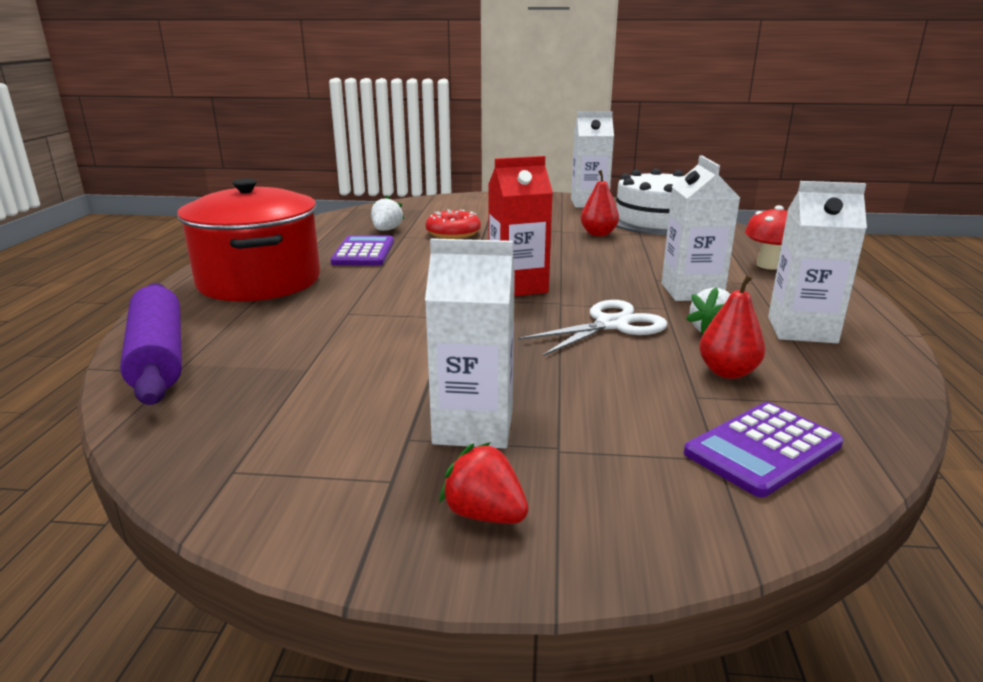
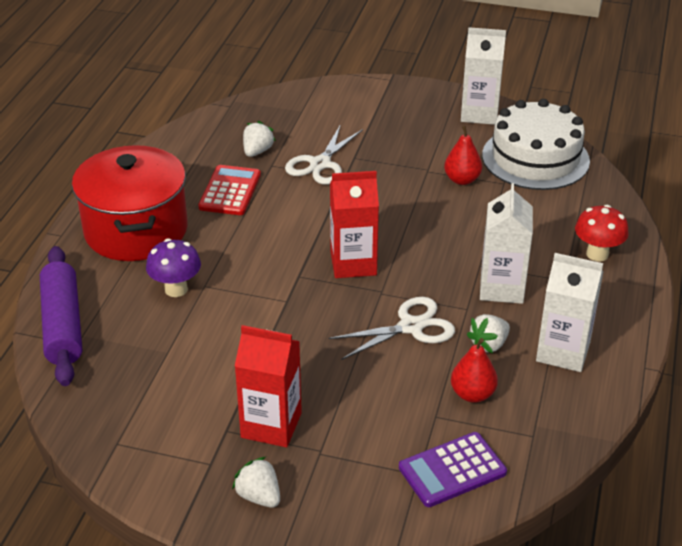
camera: 10 degrees right, 15 degrees up
(312, 318) = (176, 289): none -> purple mushroom
(363, 252) = (230, 191): purple calculator -> red calculator
(453, 233) = (320, 164): red donut -> white scissors
(473, 426) = (271, 425): white carton -> red carton
(484, 514) = (259, 496): red strawberry -> white strawberry

